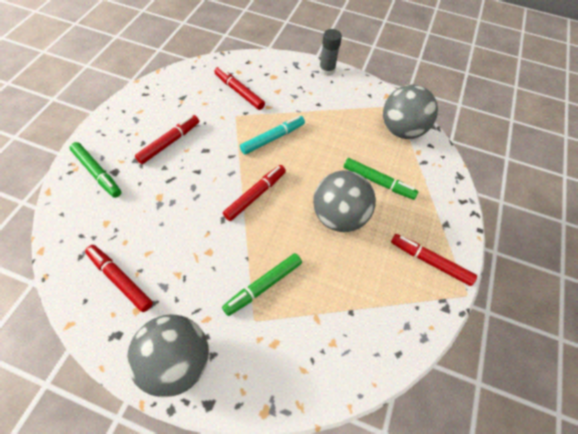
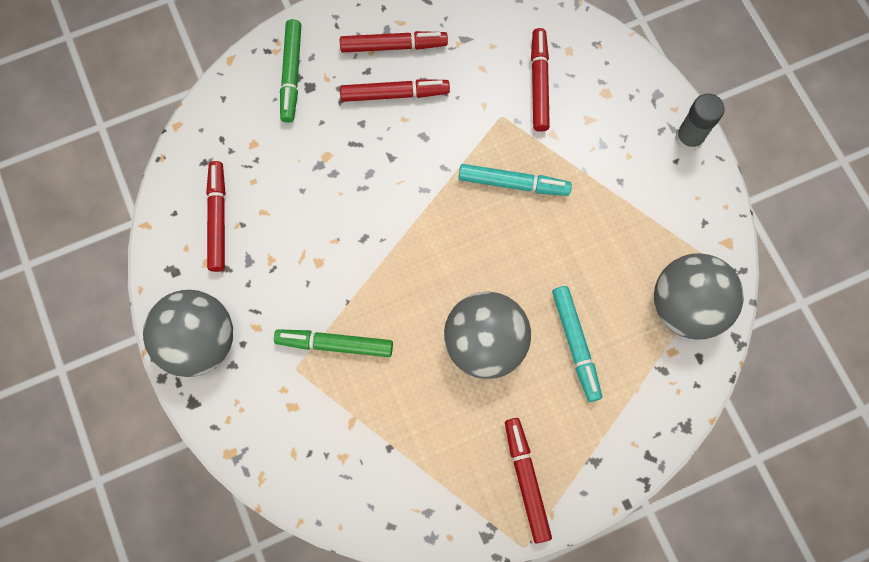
camera: 50 degrees right, 15 degrees up
(255, 195) = (423, 239): red marker -> red marker (393, 46)
(378, 182) = (575, 344): green marker -> turquoise marker

